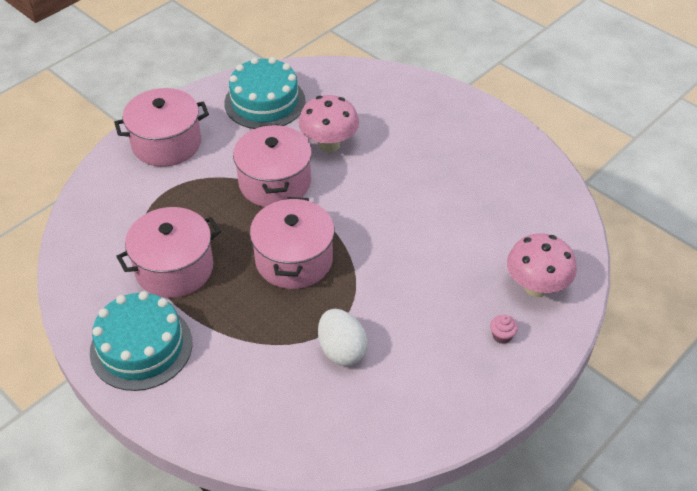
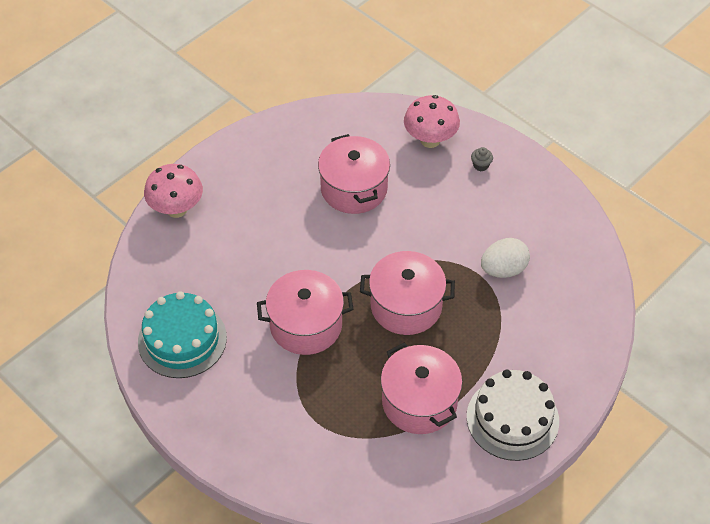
camera: 90 degrees left, 5 degrees up
(141, 347) = (512, 418): turquoise cake -> white cake
(166, 143) = (243, 428): pink pot -> pink pot (354, 188)
(329, 144) = (253, 281): pink mushroom -> pink mushroom (176, 209)
(502, 336) = (481, 165): pink cupcake -> grey cupcake

